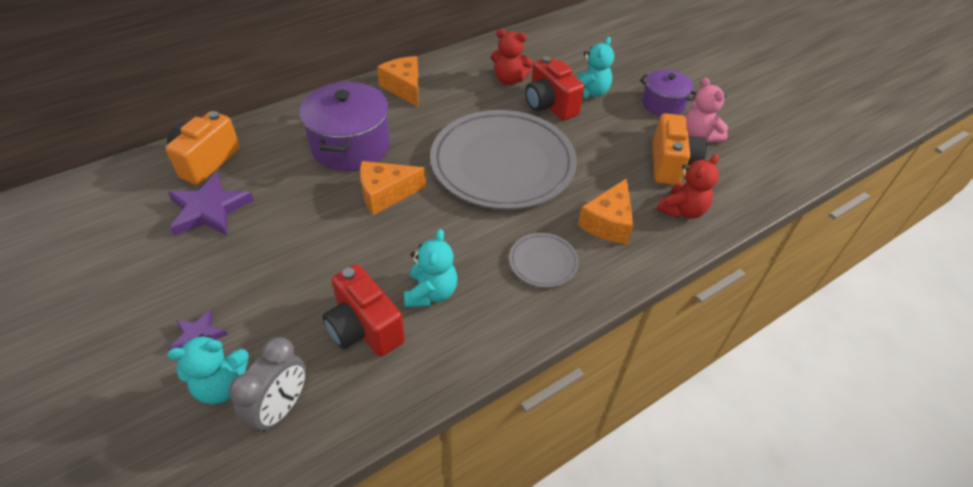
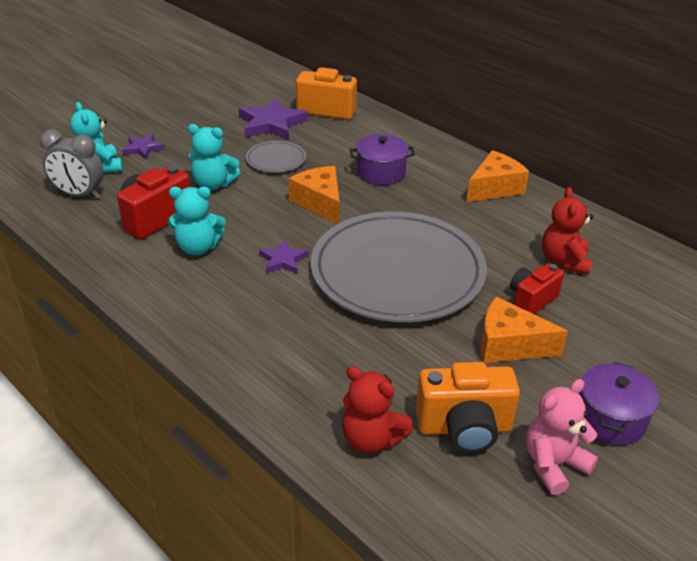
camera: 80 degrees right, 10 degrees down
(350, 146) = (381, 172): purple pot -> purple pot, size x0.60
(469, 231) = (283, 260): none -> purple star
(543, 262) = (250, 316): grey plate -> grey plate (276, 160)
(549, 105) = (531, 300): red camera -> red camera, size x0.66
(589, 93) = (585, 336): turquoise teddy bear -> turquoise teddy bear (213, 184)
(608, 223) = (325, 365): orange cheese -> orange cheese (509, 345)

